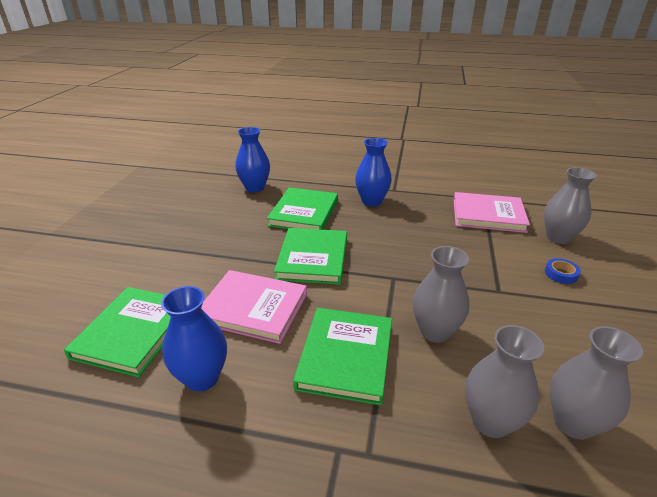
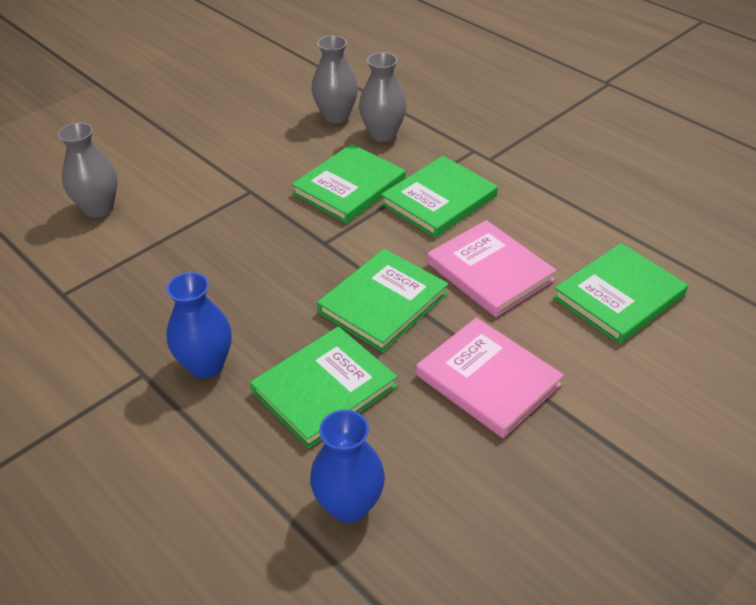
camera: 145 degrees left, 10 degrees up
(202, 377) = (564, 232): blue vase -> none
(435, 331) = (349, 187): grey vase -> green book
(488, 215) = (108, 267): pink book -> pink book (488, 380)
(561, 274) = (172, 180): blue tape -> none

